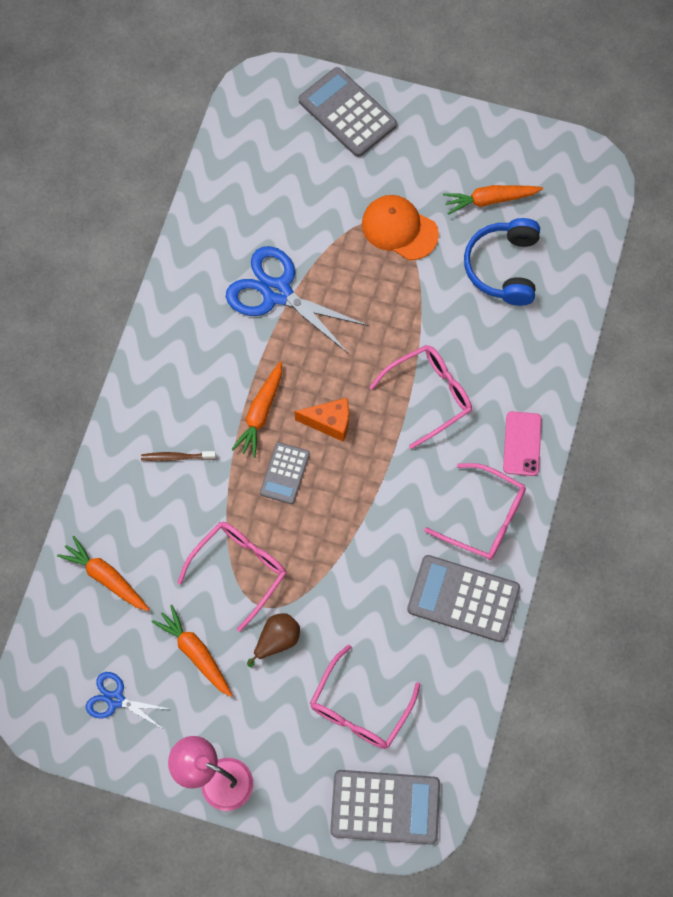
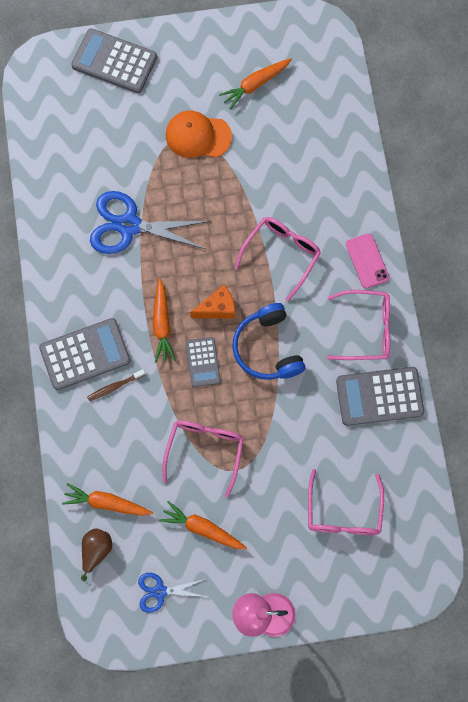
camera: 25 degrees left, 5 degrees up
(277, 640) = (258, 490): brown pear -> brown pear (96, 550)
(385, 807) = (396, 576): grey calculator -> grey calculator (85, 354)
(503, 267) = (289, 132): blue headphones -> blue headphones (267, 348)

